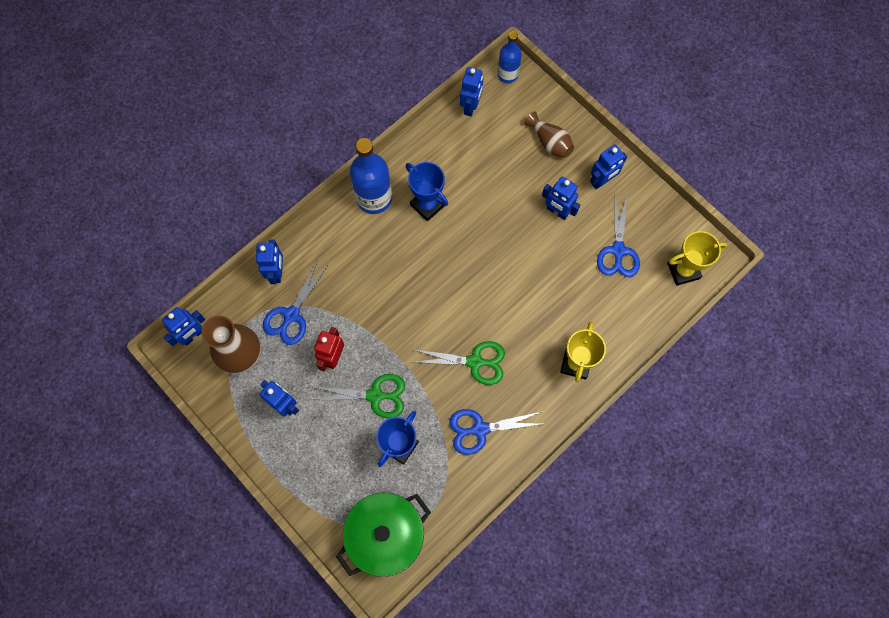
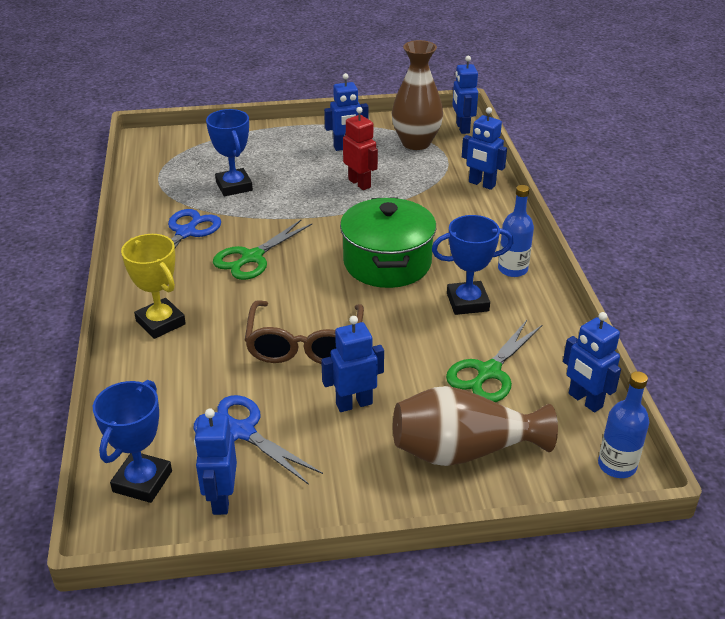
camera: 125 degrees right, 35 degrees down
(291, 315) = (427, 177): blue scissors -> none
(374, 198) = (512, 269): blue bottle -> blue bottle, size x0.62
(375, 395) = (295, 191): green scissors -> green scissors (489, 372)
(385, 535) = (174, 154): green pot -> green pot (387, 263)
(531, 268) = (305, 344): none -> brown glasses
(549, 142) = (463, 451): brown vase -> brown vase, size x1.64
(602, 181) = (354, 473): blue robot -> blue robot (221, 499)
(683, 271) = (142, 481): yellow trophy -> blue trophy

